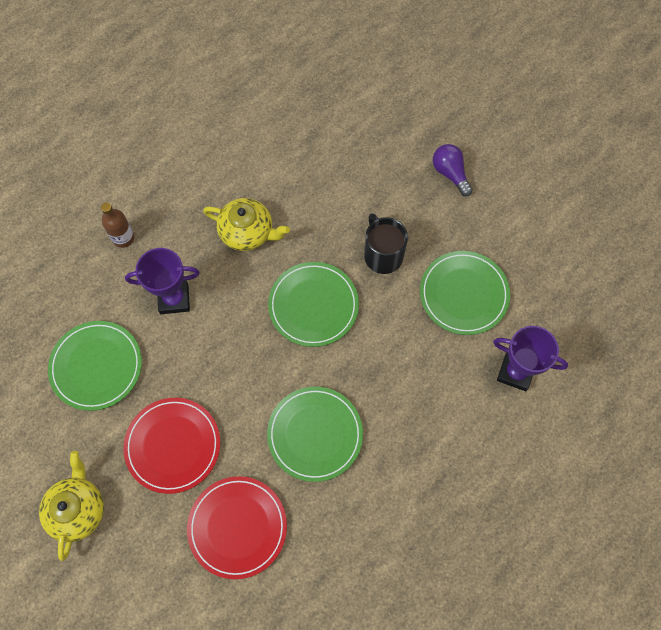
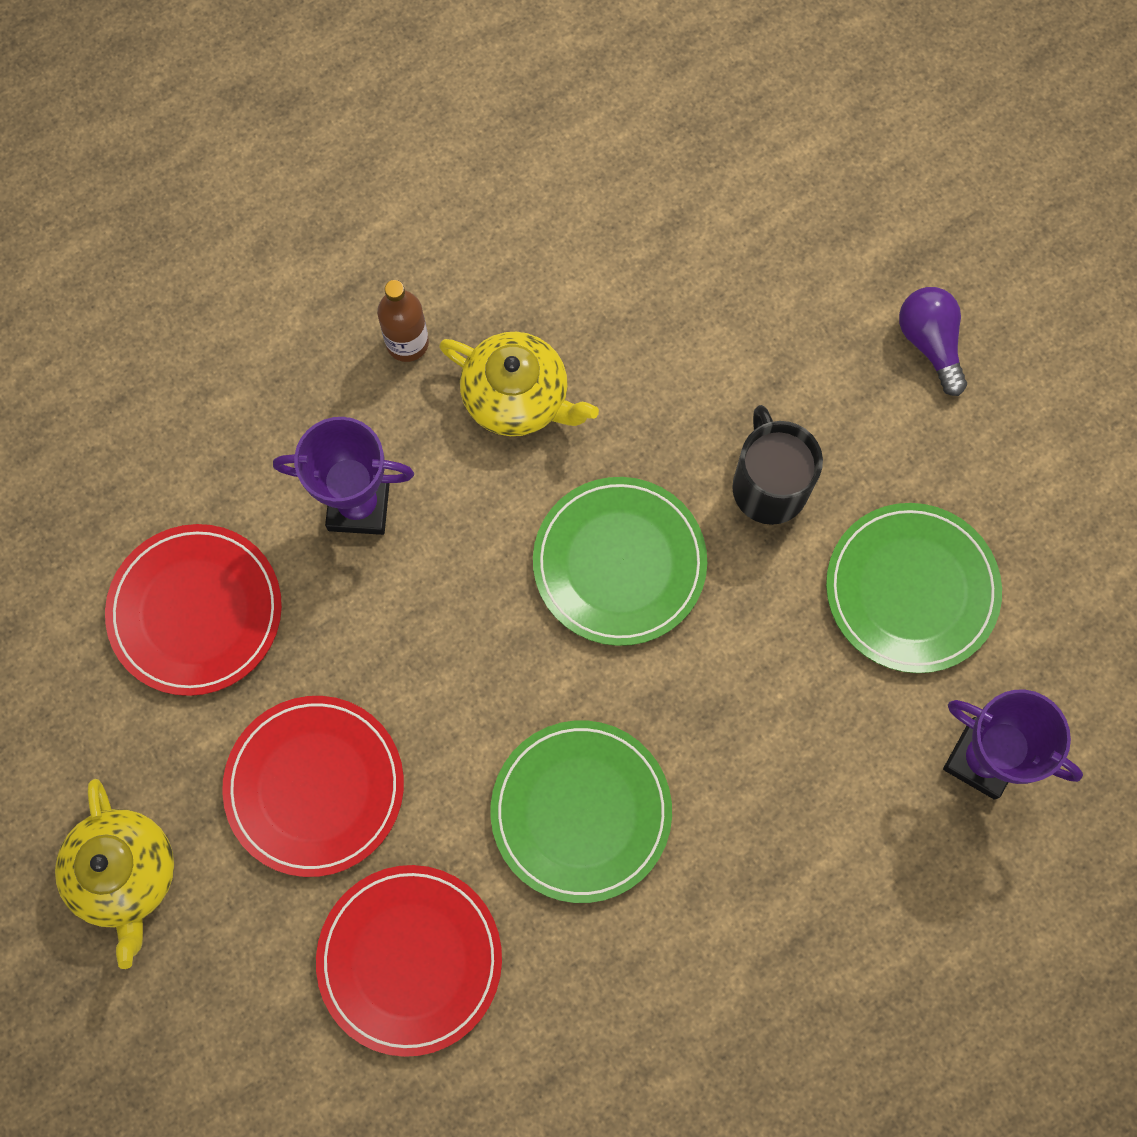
camera: 10 degrees right, 5 degrees up
(78, 509) = (125, 874): yellow teapot -> yellow teapot turned 150 degrees clockwise
(96, 366) = (196, 611): green plate -> red plate
(123, 238) = (281, 370): brown bottle -> brown bottle (407, 343)

